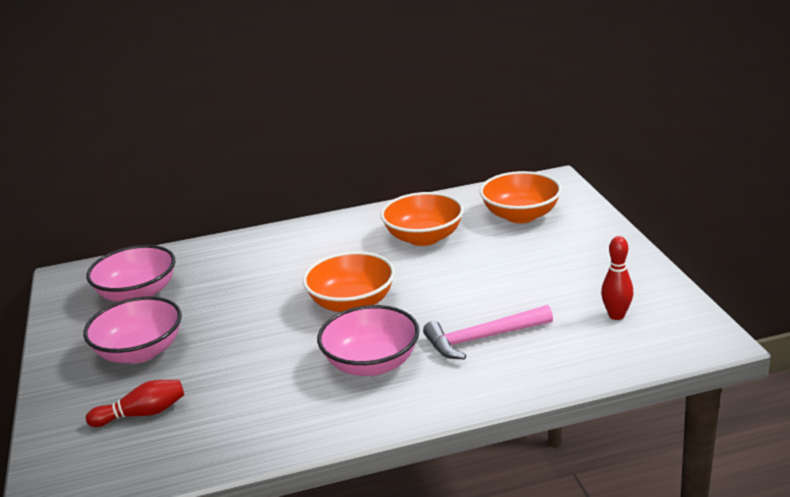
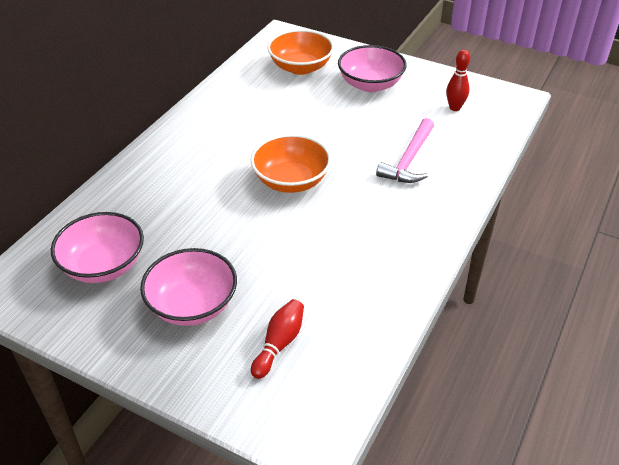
camera: 50 degrees left, 15 degrees up
(371, 363) = (372, 213): pink bowl -> pink bowl (370, 84)
(424, 237) = (262, 111): orange bowl -> none

